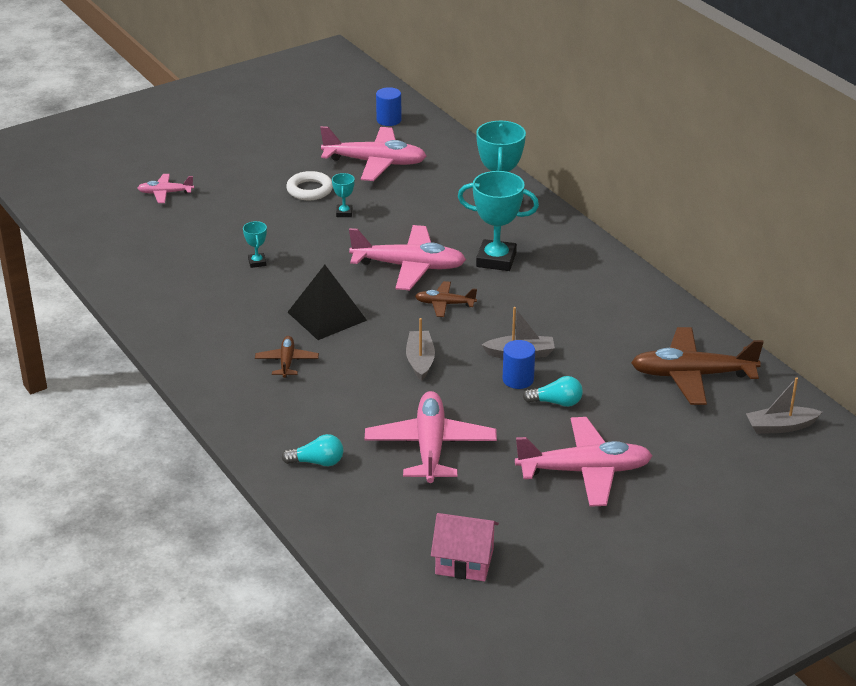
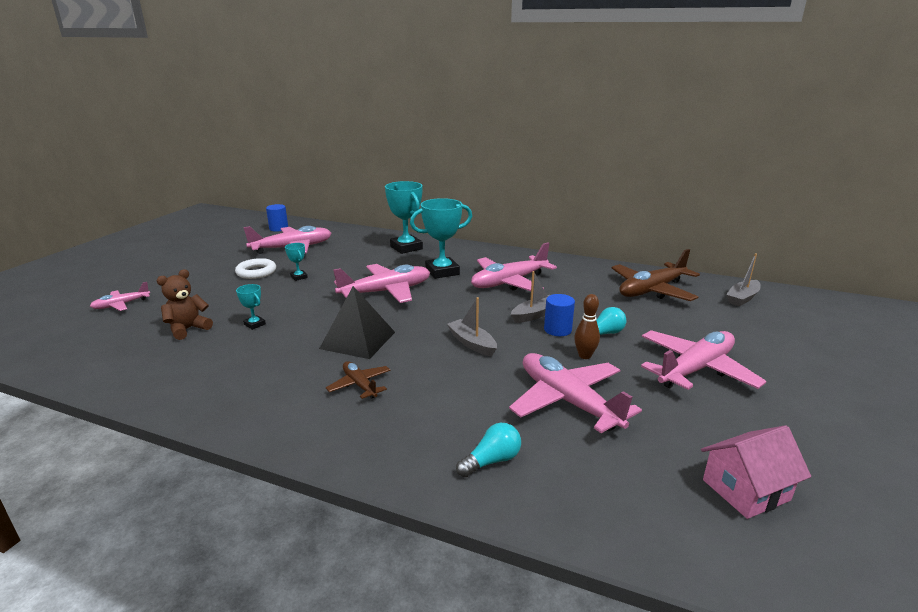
camera: 35 degrees left, 10 degrees down
(200, 246) = (188, 329): none -> brown teddy bear
(444, 304) = (441, 304): brown plane -> none
(504, 415) = (584, 356): none -> brown bowling pin
(549, 303) = (509, 282): none -> pink plane

